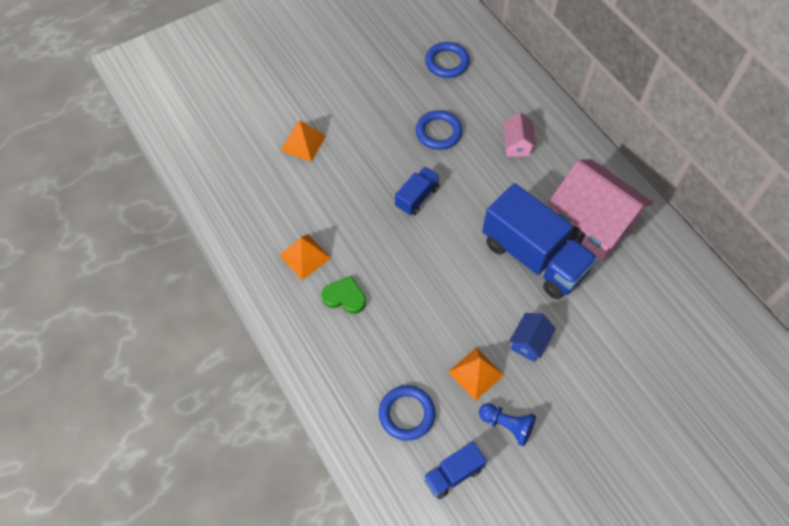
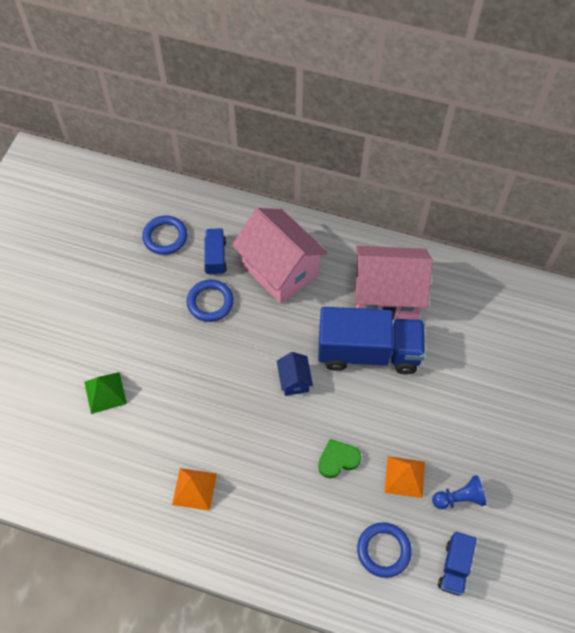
camera: 40 degrees left, 0 degrees up
(303, 143) = (105, 392): orange pyramid -> green pyramid
(345, 297) = (256, 497): green heart -> green heart (338, 460)
(417, 197) = (240, 370): blue truck -> blue truck (215, 257)
(516, 145) = (280, 270): pink house -> pink house, size x2.22
(529, 343) = (421, 422): blue house -> blue house (294, 380)

